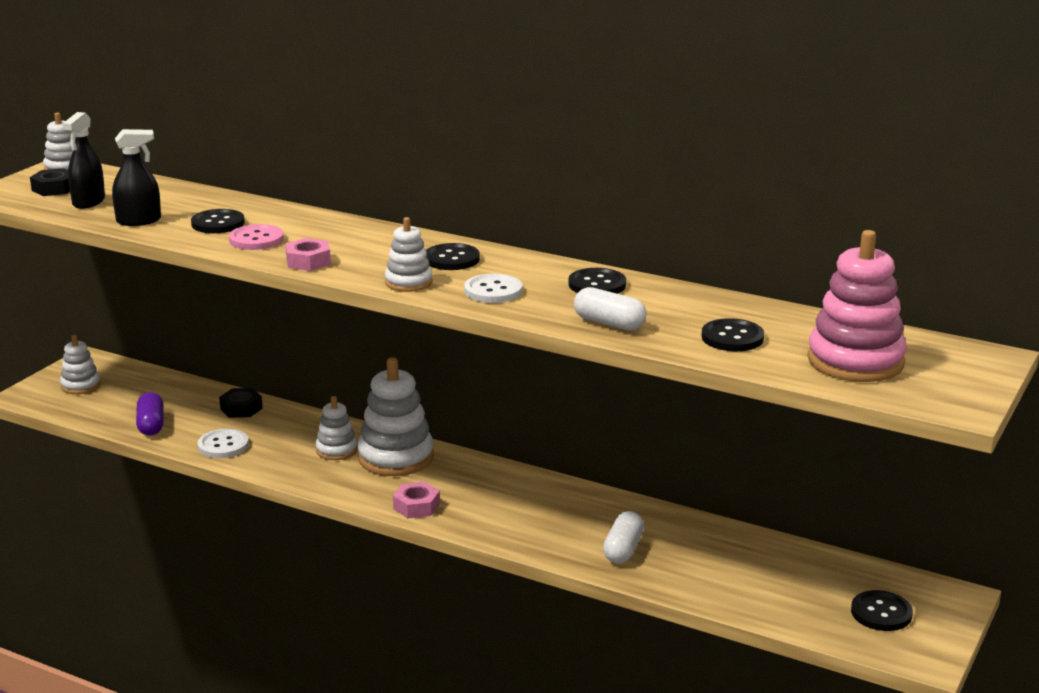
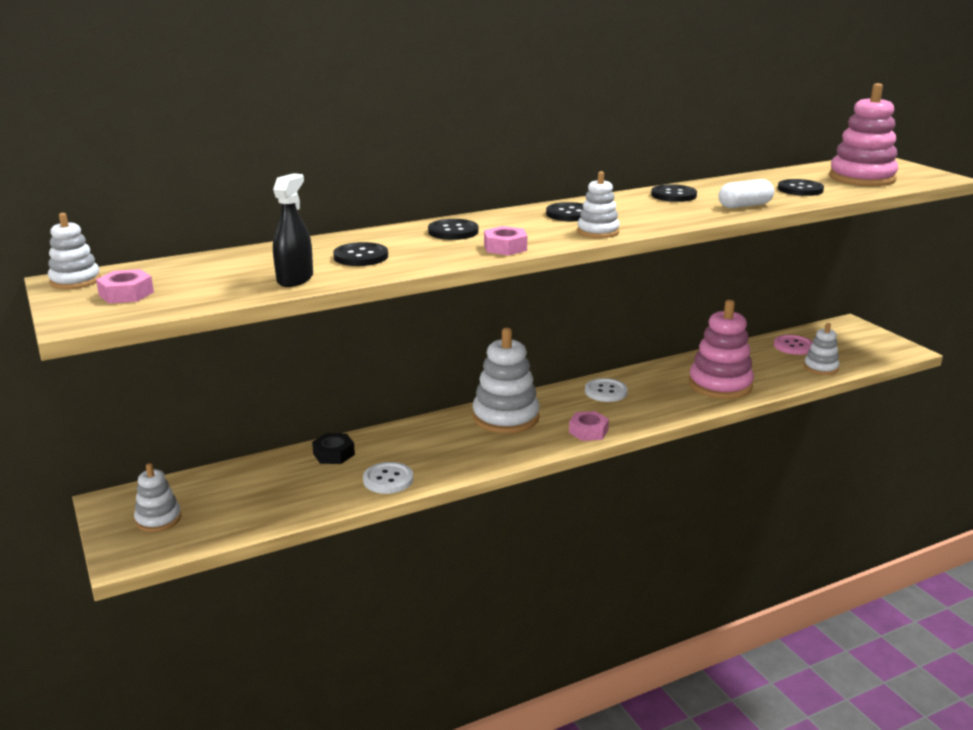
camera: 55 degrees left, 0 degrees up
(54, 188) = (126, 294): black nut -> pink nut
(89, 202) = (199, 287): black spray bottle -> none
(151, 425) = (299, 503): purple capsule -> none
(256, 239) = (425, 252): pink button -> pink button (793, 346)
(336, 450) = (463, 435): white stacking toy -> white stacking toy (820, 368)
(493, 291) = (648, 217): white button -> white button (605, 392)
(623, 549) = (720, 385): white capsule -> pink stacking toy
(881, 613) = (853, 344): black button -> black button (453, 231)

